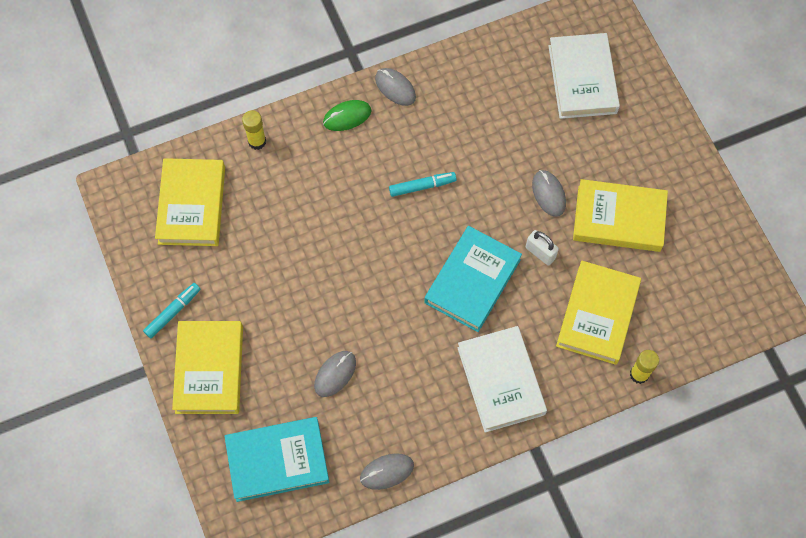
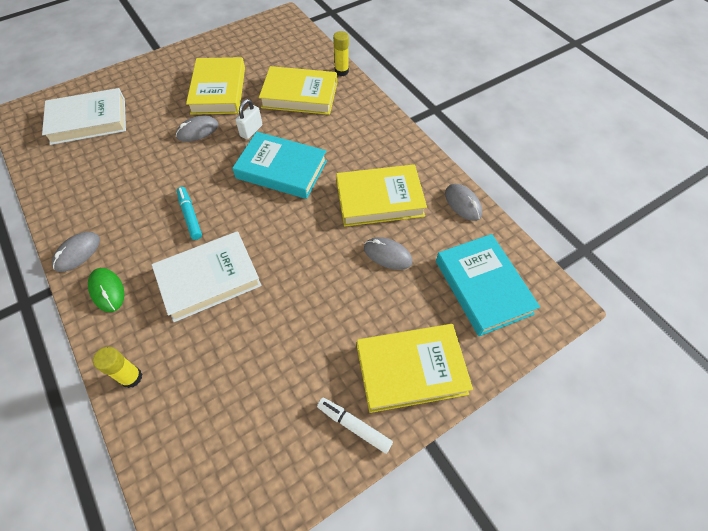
camera: 100 degrees left, 10 degrees down
(173, 312) = (354, 426): turquoise marker -> white marker
(192, 205) = (215, 436): yellow book -> yellow book (379, 199)
(501, 381) = (365, 142): white book -> white book (209, 279)

